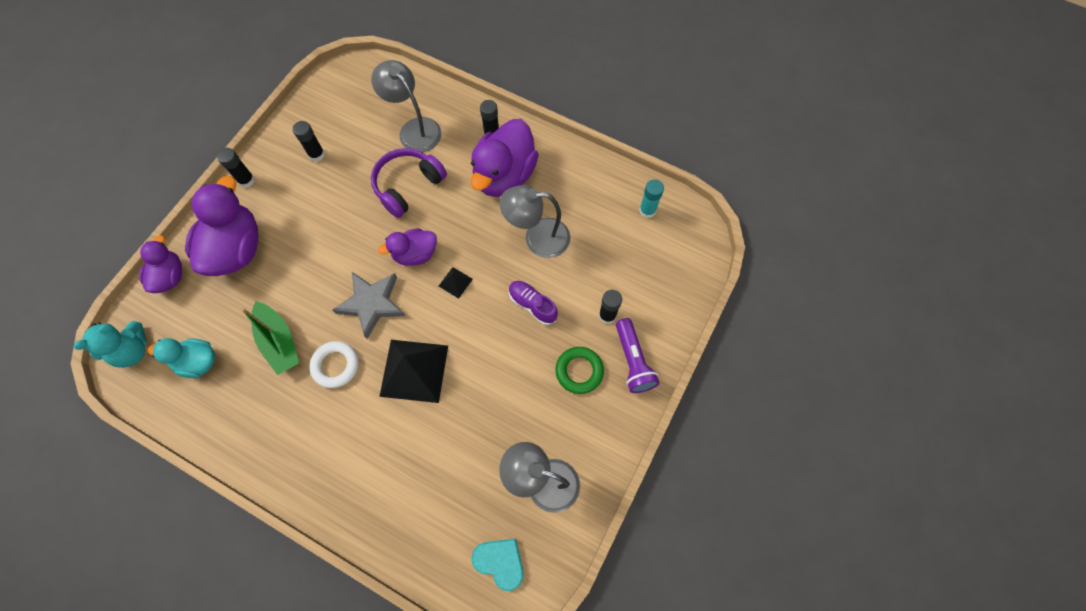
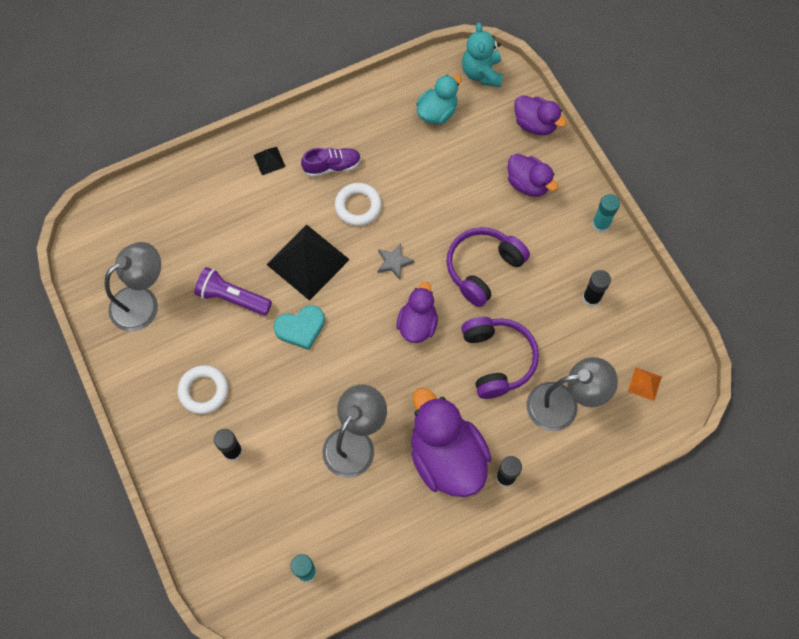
camera: 125 degrees right, 0 degrees up
(236, 249) = (528, 184): purple duck -> purple duck, size x0.58
(246, 180) = (600, 224): black glue stick -> turquoise glue stick
(279, 342) = (411, 176): green boat -> none
(337, 237) = (483, 268): none -> purple headphones
(365, 92) = (644, 384): none -> orange pyramid
(372, 304) = (394, 262): grey star -> grey star, size x0.52
(455, 282) = (363, 341): black pyramid -> black pyramid (269, 161)
(500, 562) = (114, 236): turquoise heart -> turquoise heart (300, 328)
(532, 305) = (292, 393): purple shoe -> purple shoe (332, 166)
(579, 371) = (204, 391): green ring -> white ring
(633, 361) = (175, 442): purple flashlight -> purple flashlight (232, 297)

